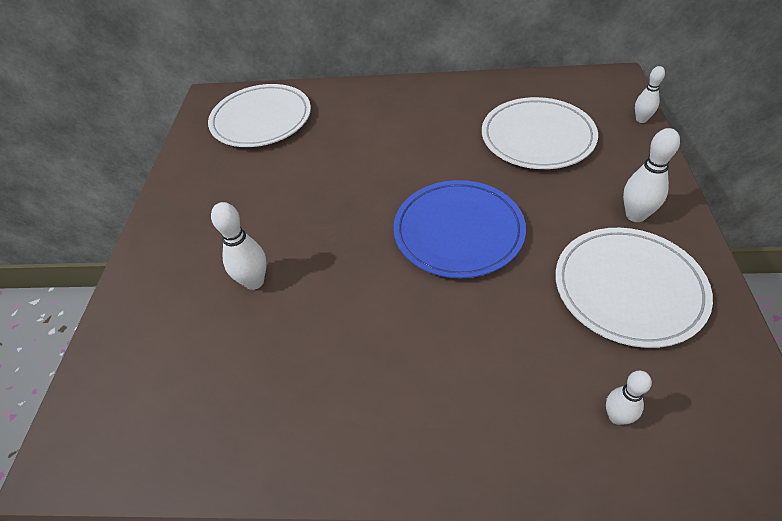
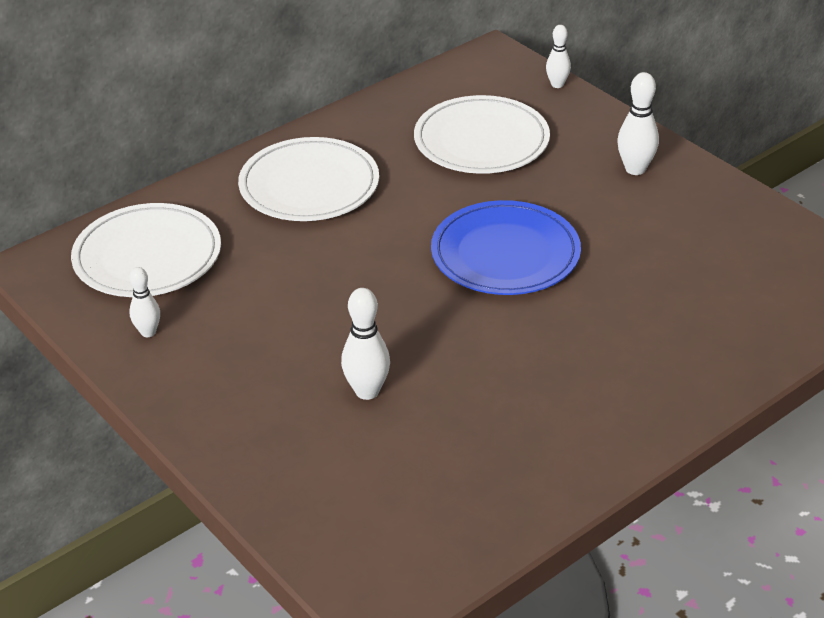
camera: 45 degrees left, 10 degrees down
(616, 417) = (759, 311): white bowling pin -> white bowling pin (148, 332)
(628, 288) = (685, 226): white plate -> white plate (309, 185)

